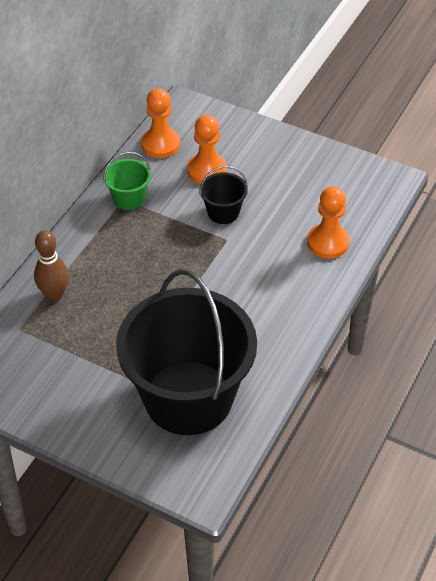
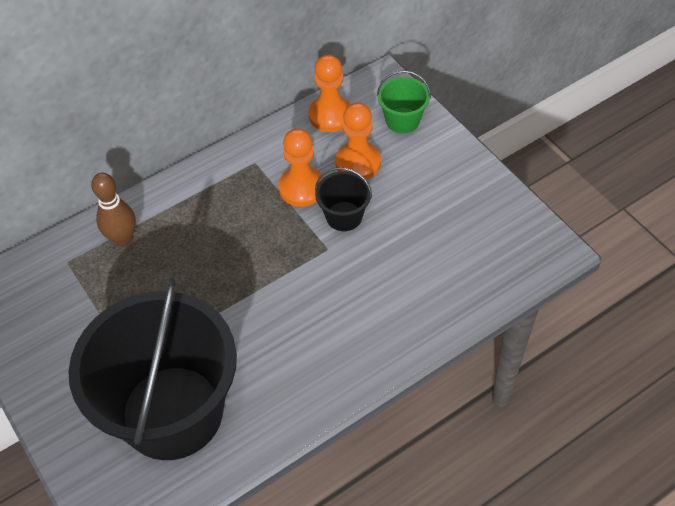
camera: 30 degrees right, 5 degrees up
(129, 198) = (260, 163): green bucket -> green bucket (402, 120)
(328, 242) = (432, 297): orange pawn -> orange pawn (302, 188)

